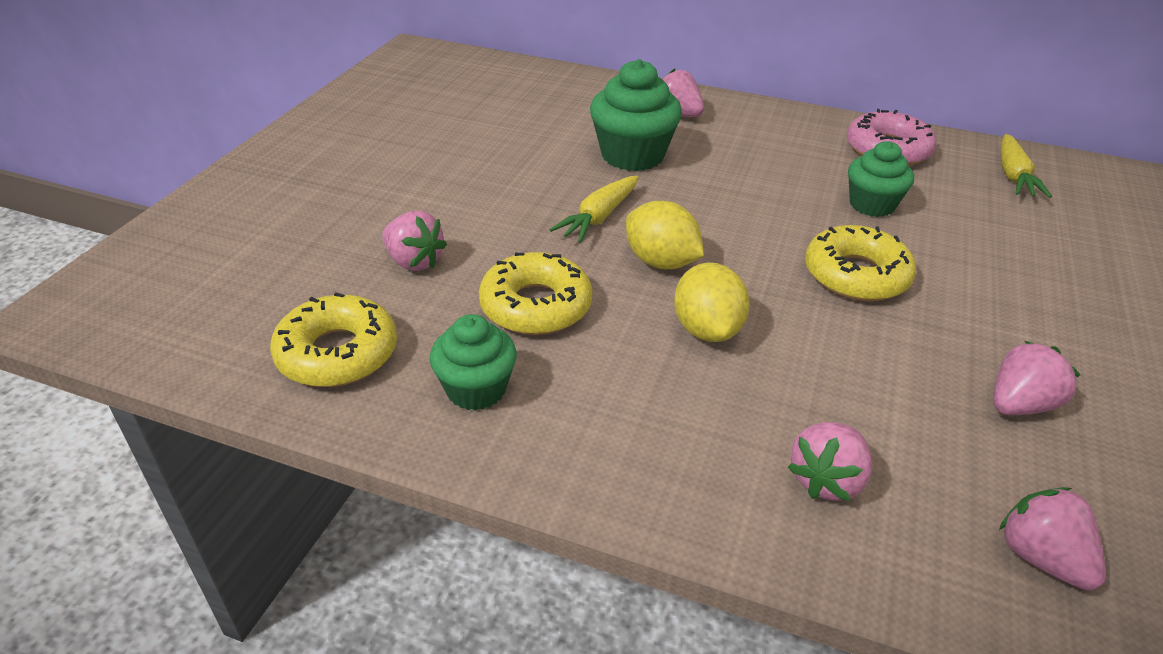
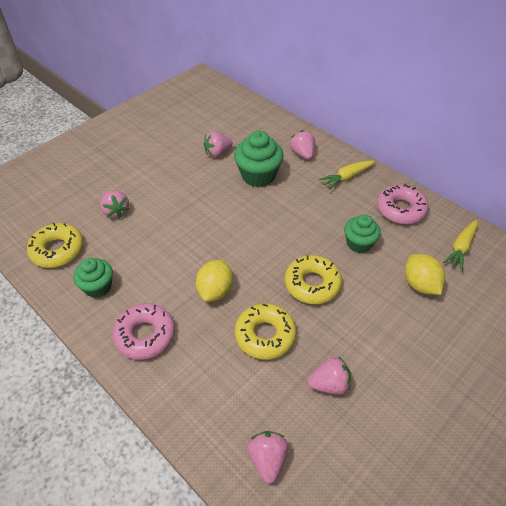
camera: 25 degrees right, 10 degrees up
(536, 306) = (150, 252): yellow donut -> yellow donut (265, 335)
(598, 217) = (213, 210): yellow carrot -> yellow carrot (346, 177)
(640, 439) = (145, 335): none -> pink donut
(661, 262) = (223, 246): yellow lemon -> yellow lemon (420, 284)
(826, 480) = (206, 385): pink strawberry -> pink strawberry (217, 153)

